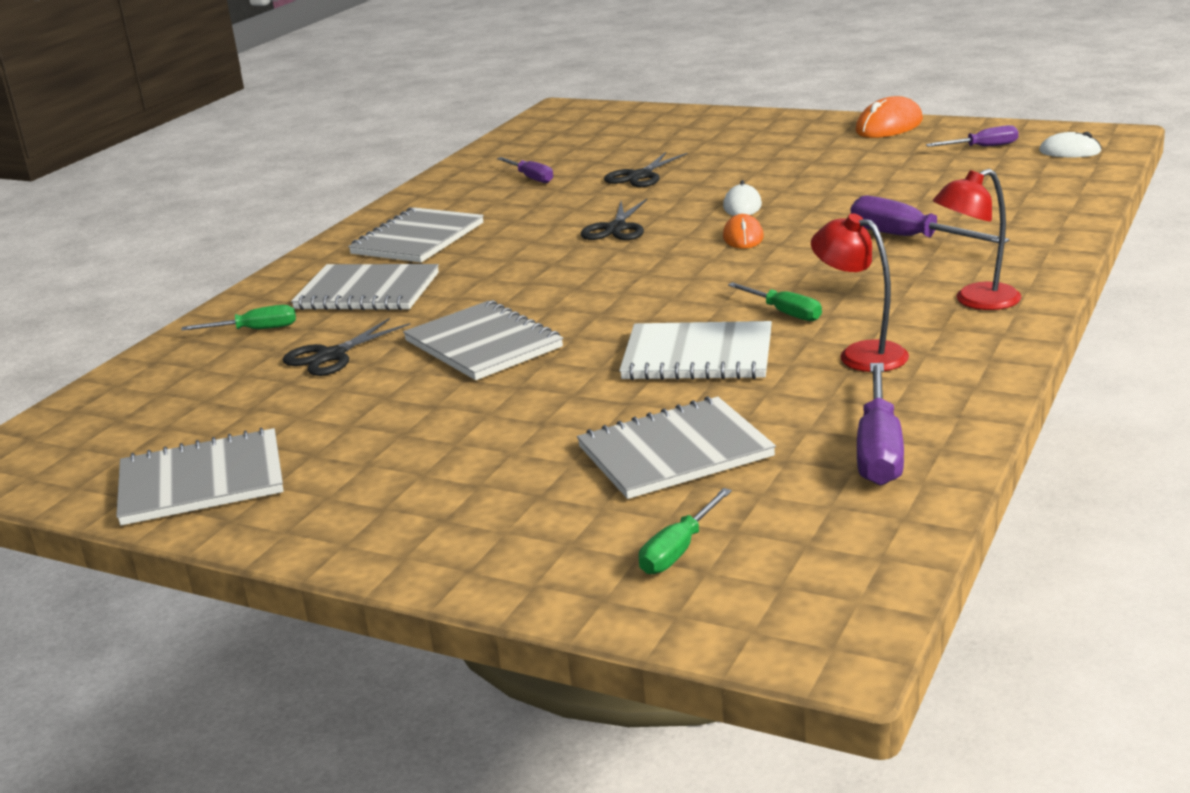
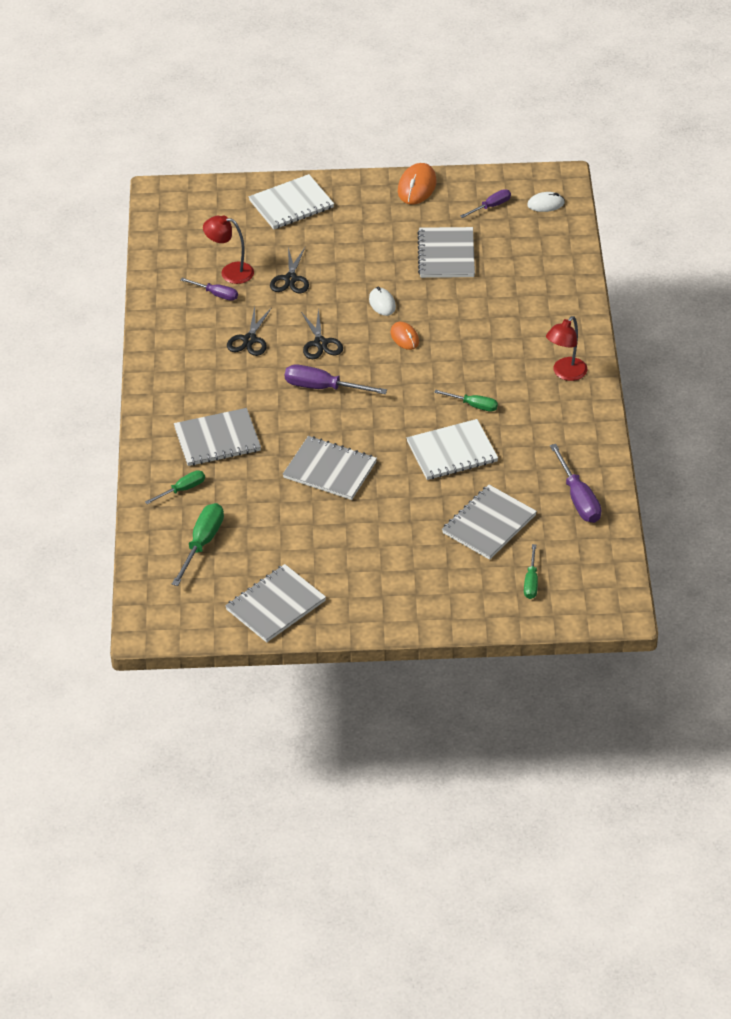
camera: 30 degrees left, 20 degrees up
(201, 388) = (202, 543): none -> green screwdriver
(331, 356) = (251, 500): black scissors -> black scissors (249, 340)
(418, 239) = (199, 380): grey notebook -> grey notebook (446, 254)
(708, 126) = (291, 204): none -> white notebook
(861, 354) = (532, 431): red lamp -> red lamp (230, 272)
(908, 238) = (499, 320): purple screwdriver -> purple screwdriver (323, 388)

